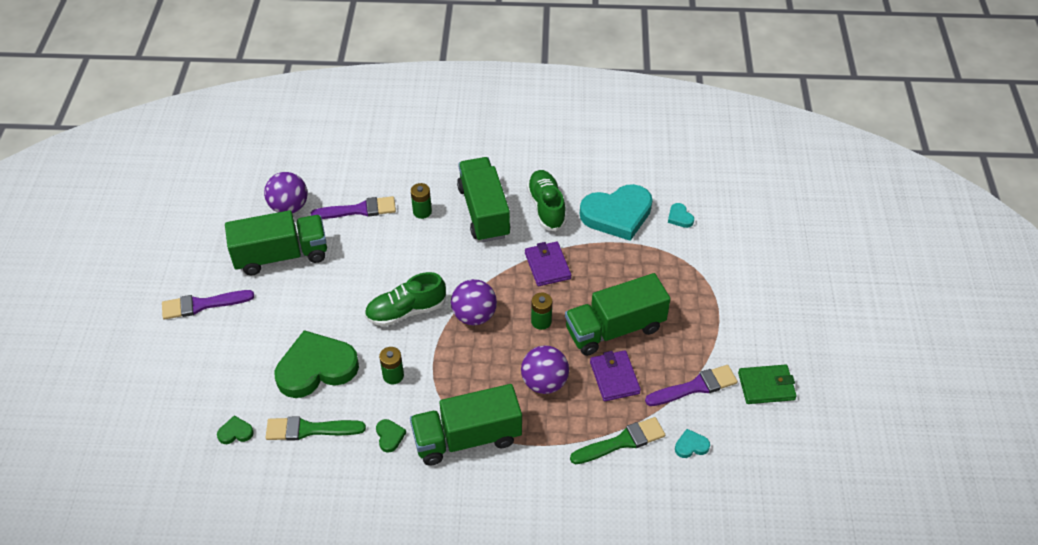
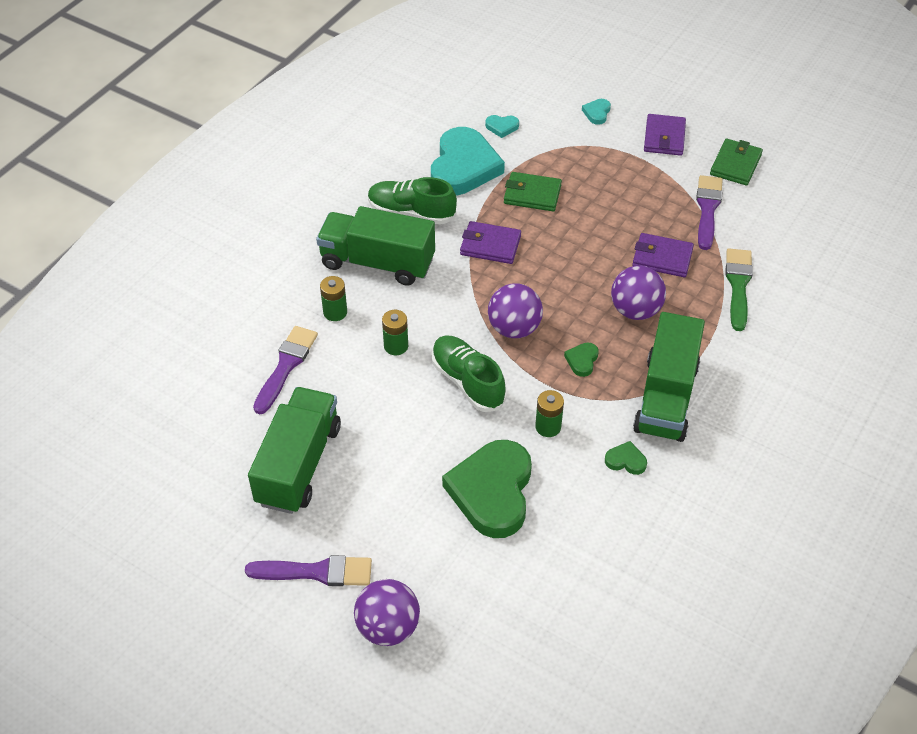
camera: 60 degrees left, 0 degrees up
(202, 305) = (316, 572): purple brush -> purple brush turned 105 degrees counterclockwise
(235, 432) = (534, 602): green heart -> green heart (582, 360)
(289, 207) = (226, 429): purple ball -> purple ball (388, 627)
(309, 429) = (573, 529): green brush -> none
(406, 311) = (467, 382): green shoe -> green shoe turned 135 degrees clockwise
(541, 321) = (558, 280): green battery -> green battery (396, 346)
(614, 329) = (605, 232): green truck -> none
(620, 267) = (532, 194): none -> green wallet
(691, 446) = (770, 241): turquoise heart -> turquoise heart (597, 113)
(757, 324) = (664, 137): none -> purple wallet

